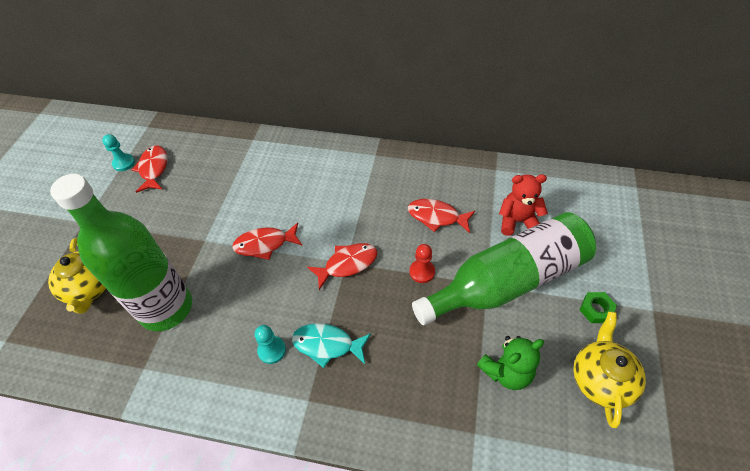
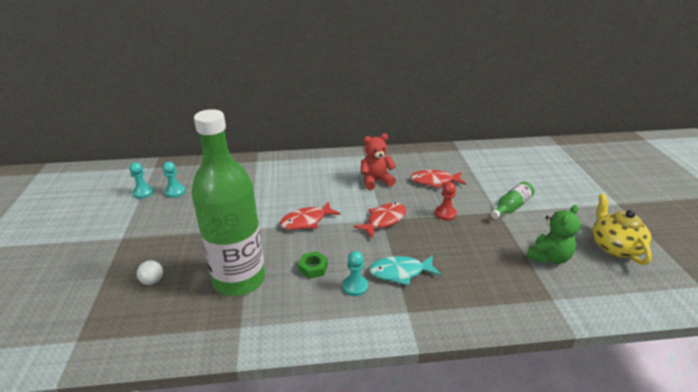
camera: 20 degrees left, 20 degrees down
(90, 287) = (153, 281): yellow teapot -> white ball
(153, 169) = (175, 192): red fish -> turquoise pawn
(508, 281) = (511, 207): green bottle -> green bottle, size x0.42
(517, 221) = (494, 174): red teddy bear -> red teddy bear (376, 181)
(596, 310) = (582, 210): green nut -> green nut (313, 268)

